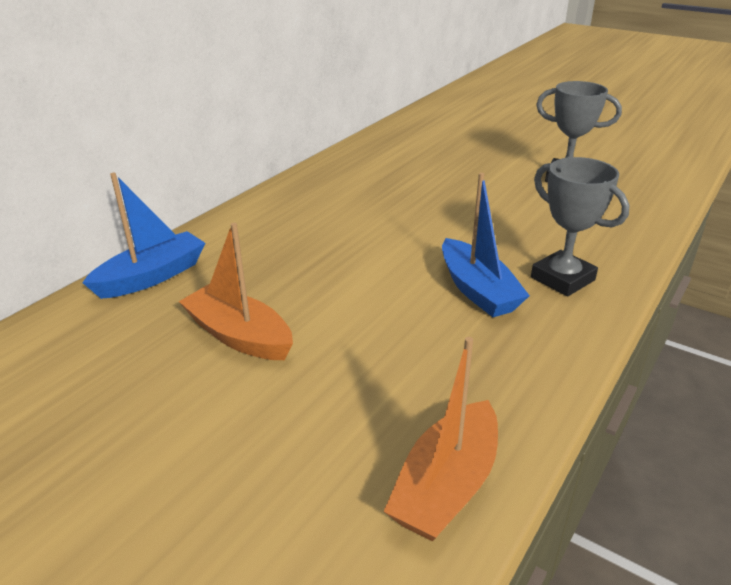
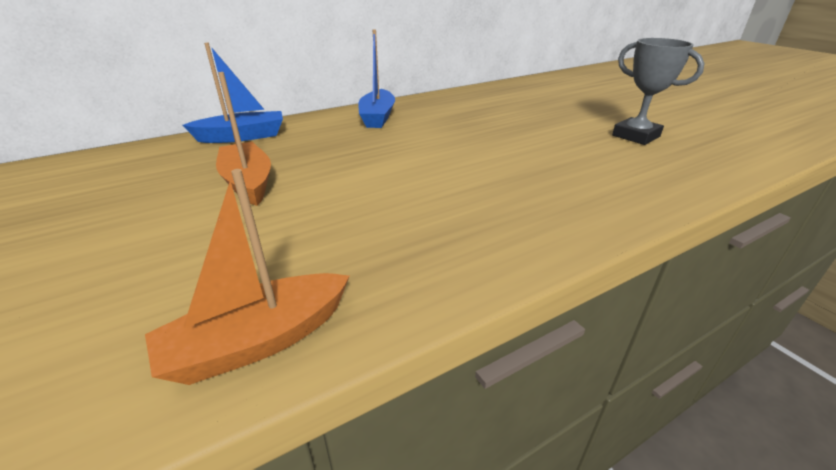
camera: 25 degrees right, 0 degrees up
(477, 290) = (463, 197): blue boat -> blue boat (377, 117)
(562, 279) = (555, 208): grey trophy -> none

